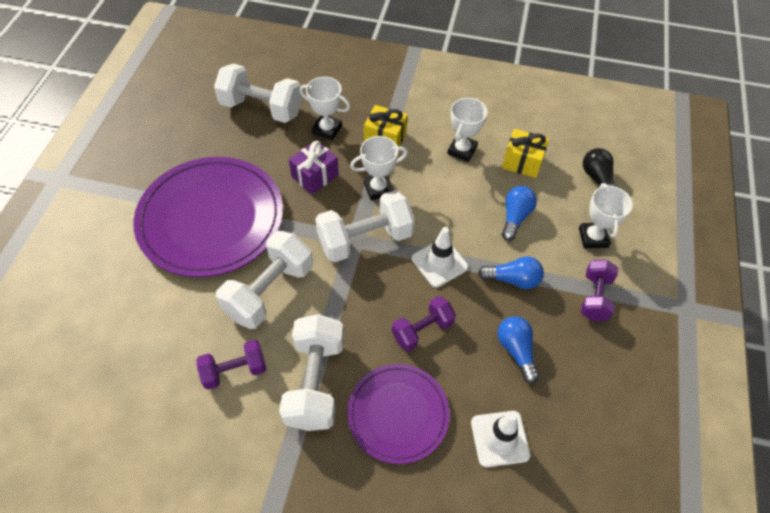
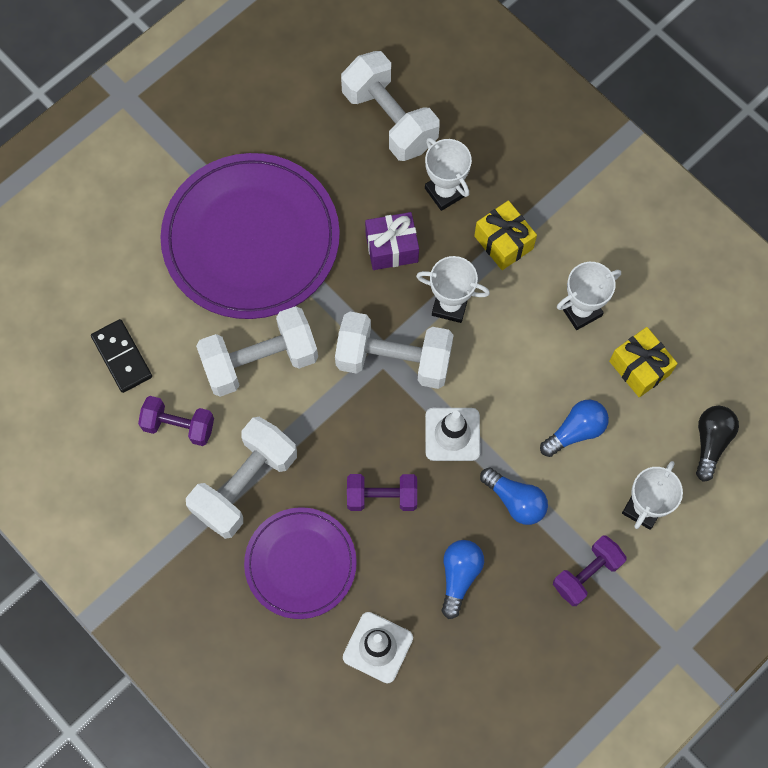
camera: 35 degrees right, 15 degrees up
(156, 348) = (122, 357): none -> black domino

